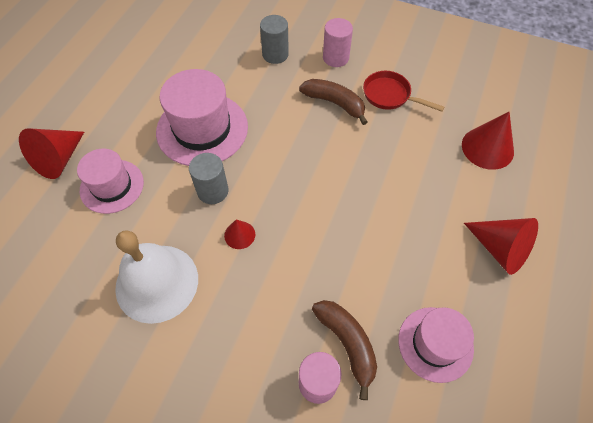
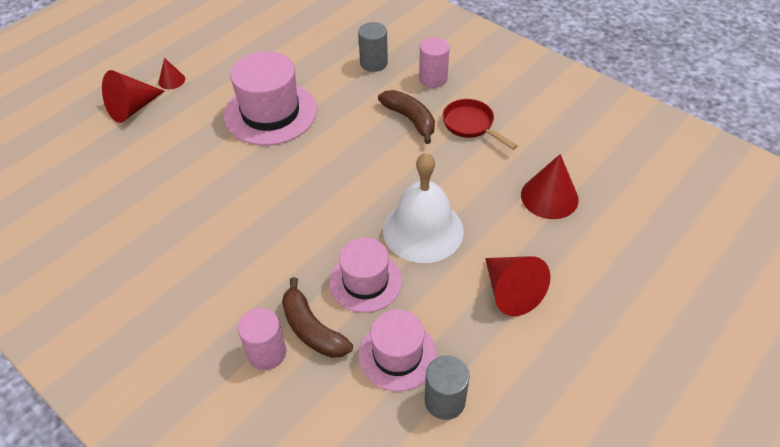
camera: 20 degrees right, 10 degrees down
(112, 186) = (166, 141): pink hat -> pink hat (365, 281)
(157, 283) = (166, 230): white bell -> white bell (423, 230)
(213, 191) = (253, 167): grey cylinder -> grey cylinder (444, 401)
(239, 235) = (259, 210): red cone -> red cone (171, 80)
(347, 343) = (312, 329): brown banana -> brown banana turned 150 degrees clockwise

